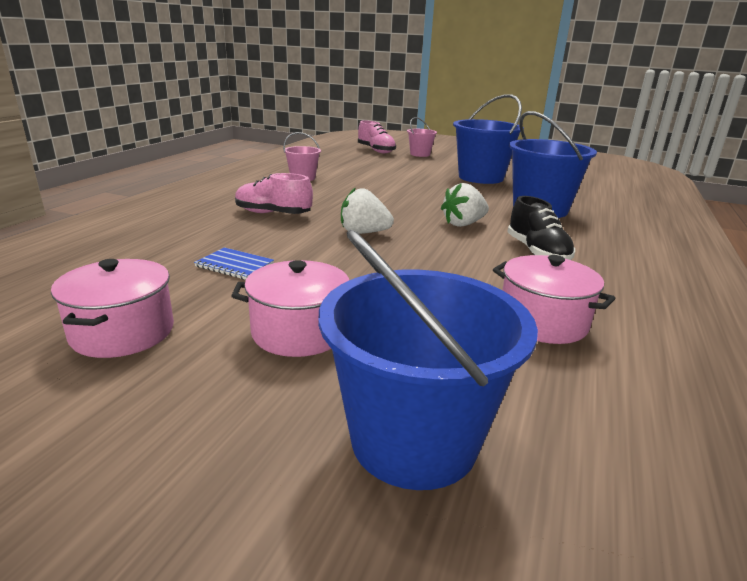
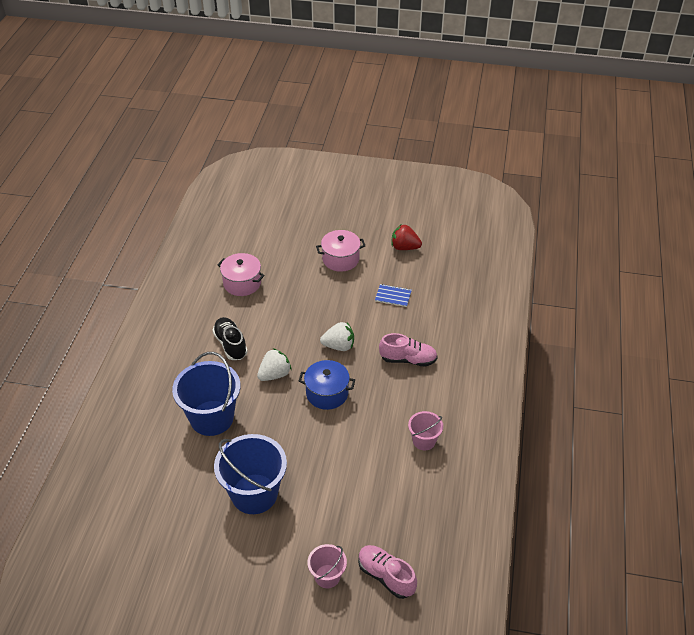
camera: 170 degrees right, 20 degrees up
(123, 332) = (404, 247): pink pot -> red strawberry
(395, 207) = (327, 393): none -> blue pot
(414, 440) = (291, 227): blue bucket -> none

